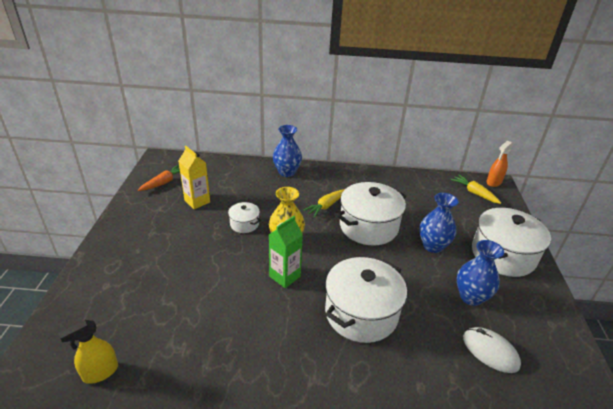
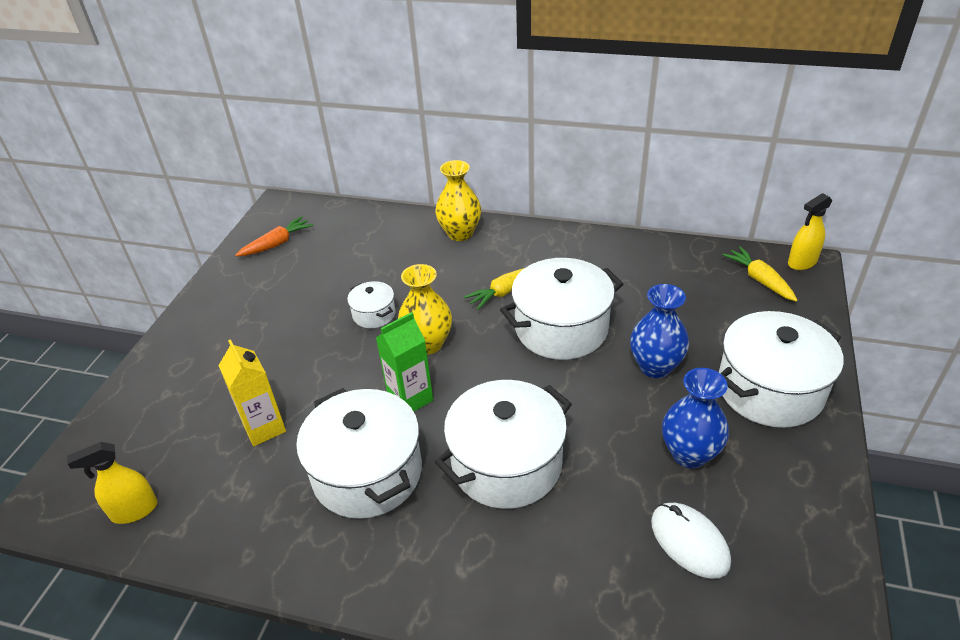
camera: 15 degrees right, 5 degrees up
(197, 201) = (316, 275): yellow carton -> yellow carton (264, 428)
(269, 328) = (367, 473): none -> white pot
(287, 172) = (460, 233): blue vase -> yellow vase
(493, 182) = (802, 262): orange spray bottle -> yellow spray bottle

